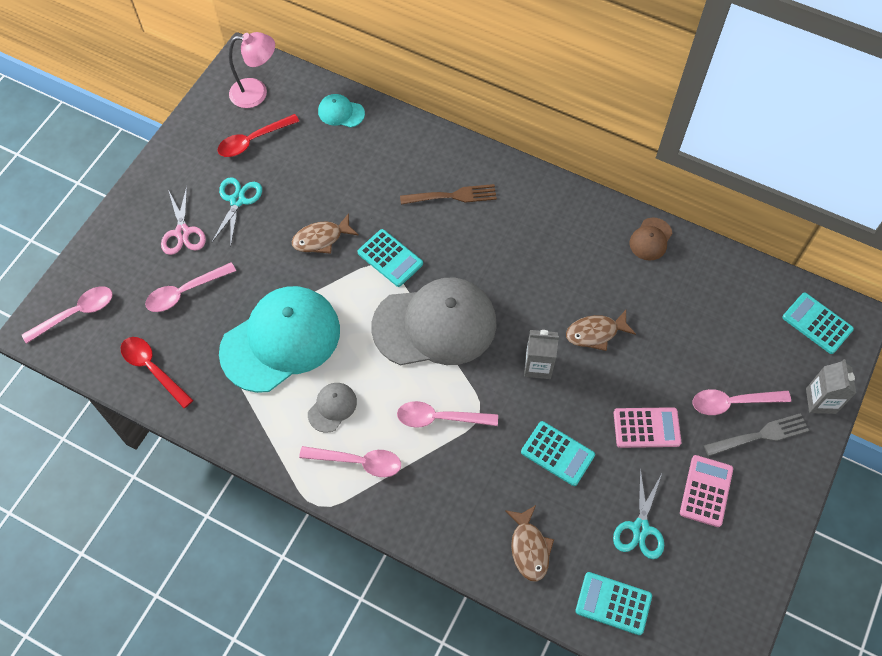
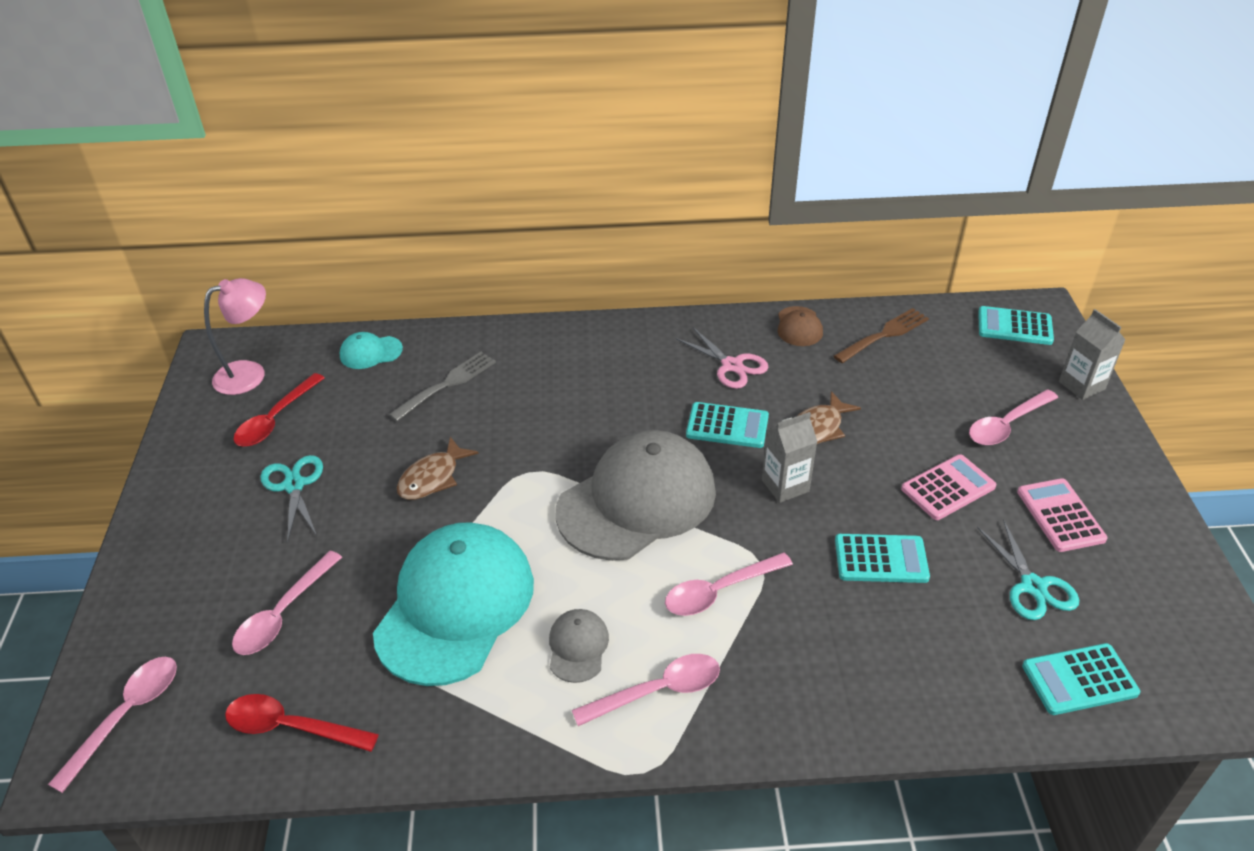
camera: 30 degrees left, 20 degrees down
(182, 232) = (237, 550): pink scissors -> pink scissors (732, 365)
(390, 258) = (532, 460): turquoise calculator -> turquoise calculator (727, 426)
(452, 196) = (560, 375): brown fork -> brown fork (884, 335)
(529, 548) = (937, 674): brown fish -> none
(760, 435) = (1059, 440): grey fork -> grey fork (447, 384)

